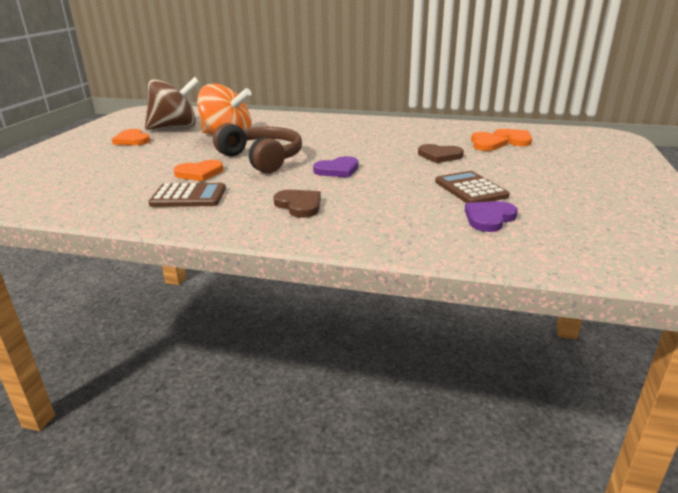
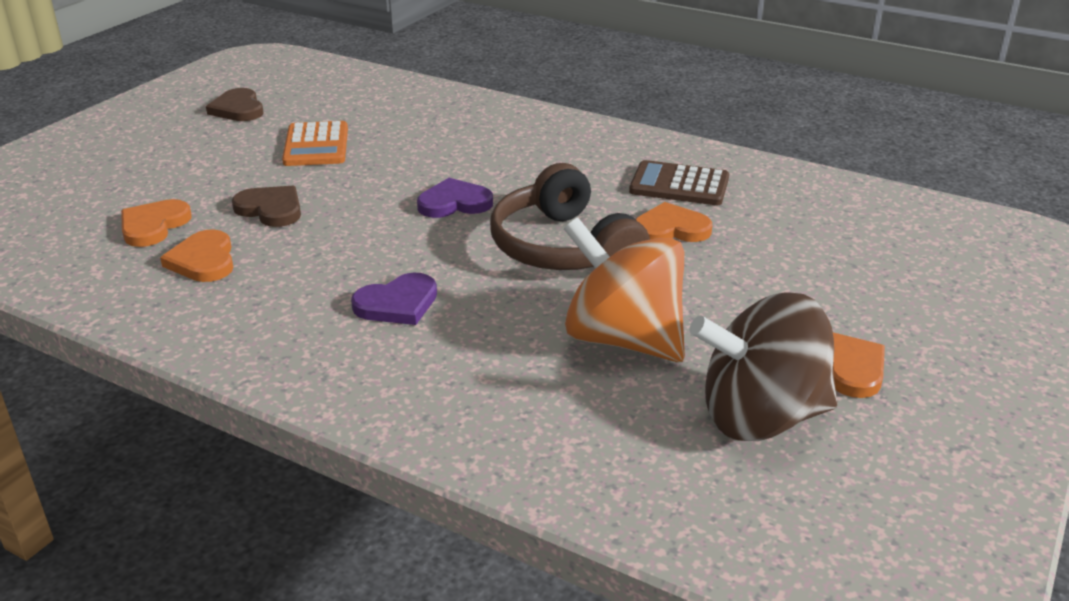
camera: 165 degrees left, 5 degrees up
(299, 205) = (539, 152): brown heart -> brown heart (238, 109)
(470, 189) = (316, 145): brown calculator -> orange calculator
(489, 218) = (349, 111): purple heart -> purple heart (397, 304)
(514, 139) = (89, 230): orange heart -> orange heart (203, 260)

